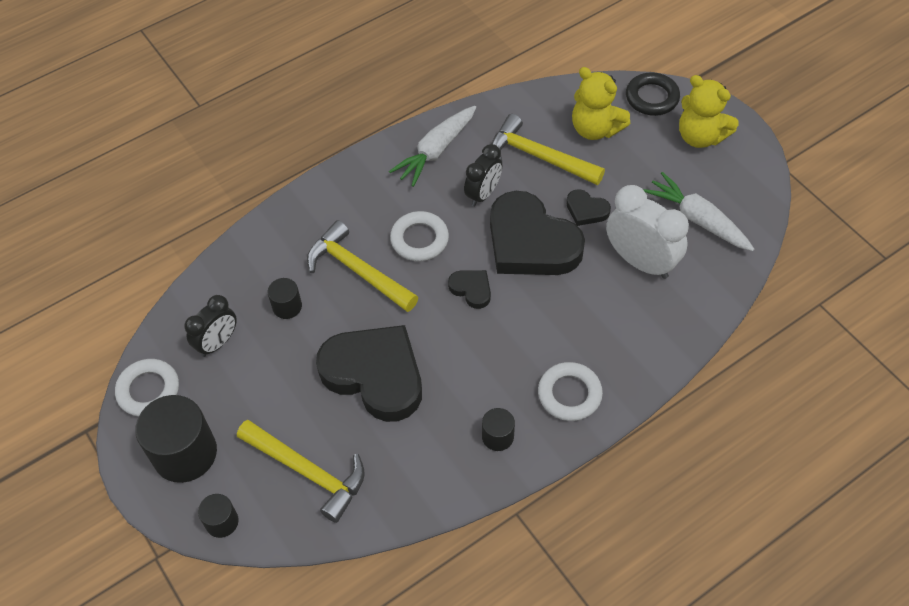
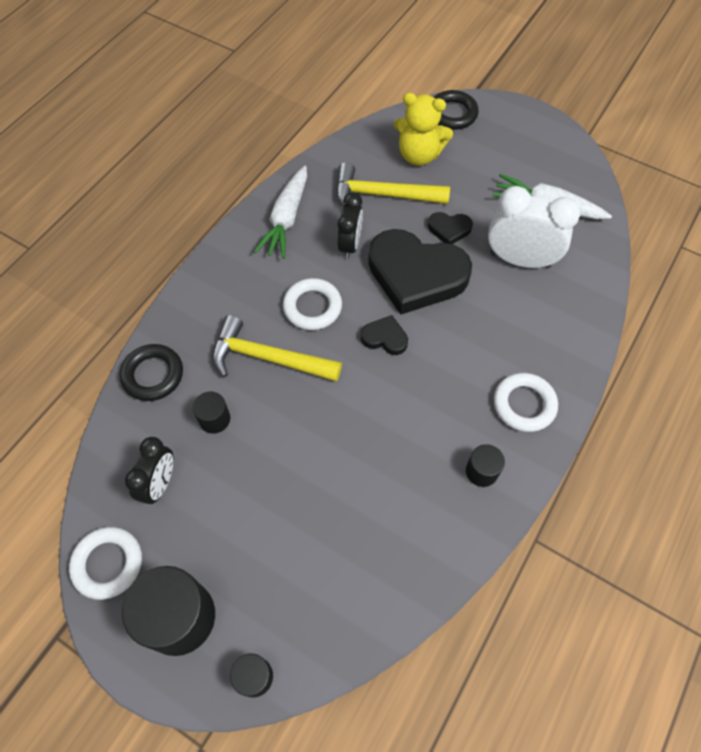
camera: 25 degrees left, 5 degrees up
(253, 251) = (153, 375): none -> black ring
(307, 471) = (317, 583): yellow hammer -> none
(375, 375) = (335, 455): black heart -> none
(700, 136) = (510, 135): yellow teddy bear -> none

